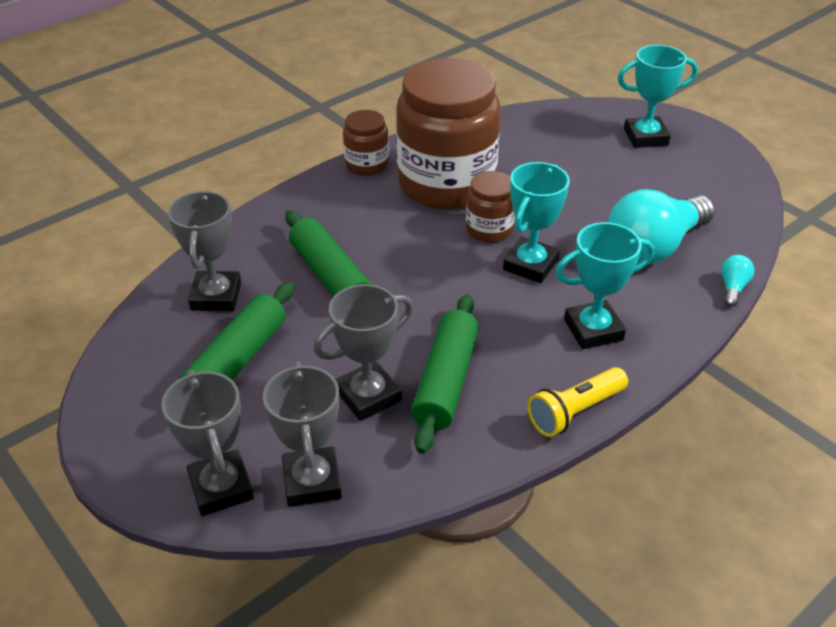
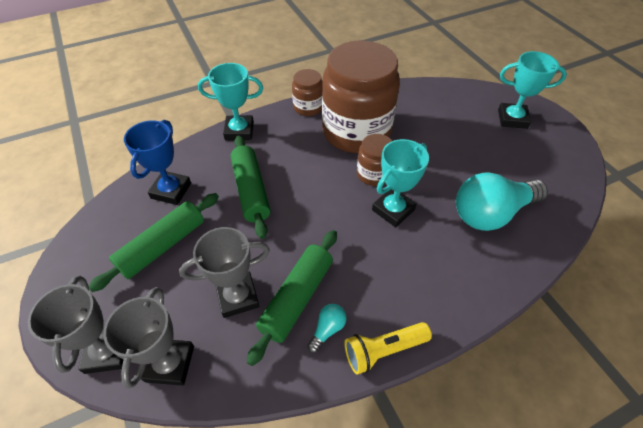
camera: 15 degrees right, 10 degrees up
(216, 296) = (171, 191): grey trophy -> blue trophy
(593, 330) = (421, 277): turquoise trophy -> turquoise trophy (239, 131)
(732, 288) = (543, 263): turquoise light bulb -> turquoise light bulb (327, 329)

